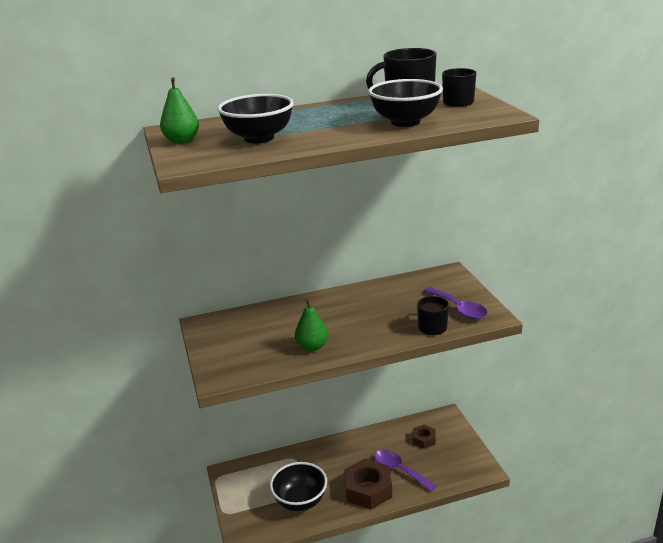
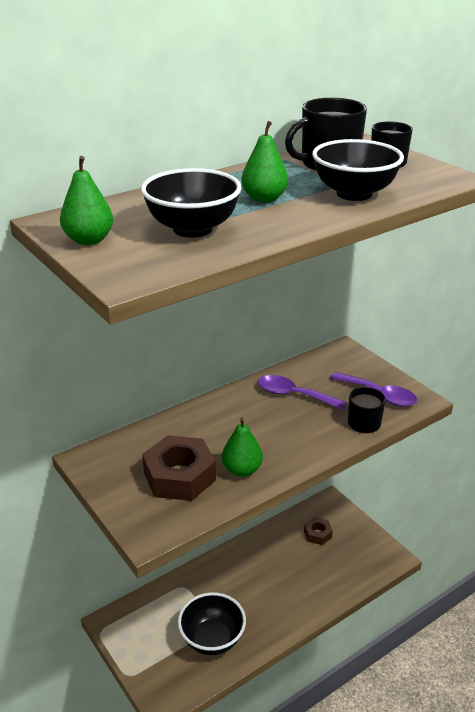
camera: 20 degrees left, 5 degrees up
(331, 122) = (264, 199): none -> green pear
(368, 489) = (282, 607): brown nut -> brown nut (179, 476)
(399, 470) = (307, 576): purple spoon -> purple spoon (294, 395)

